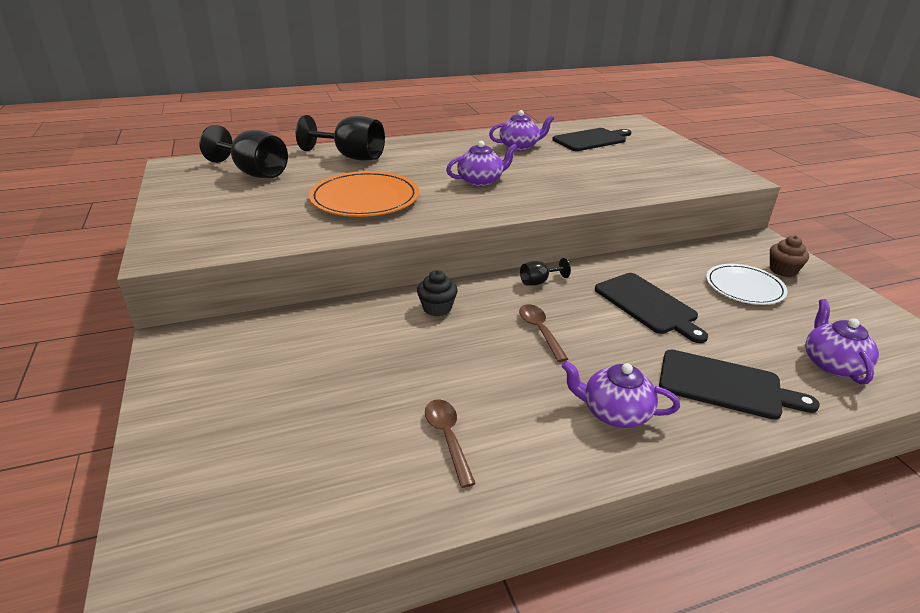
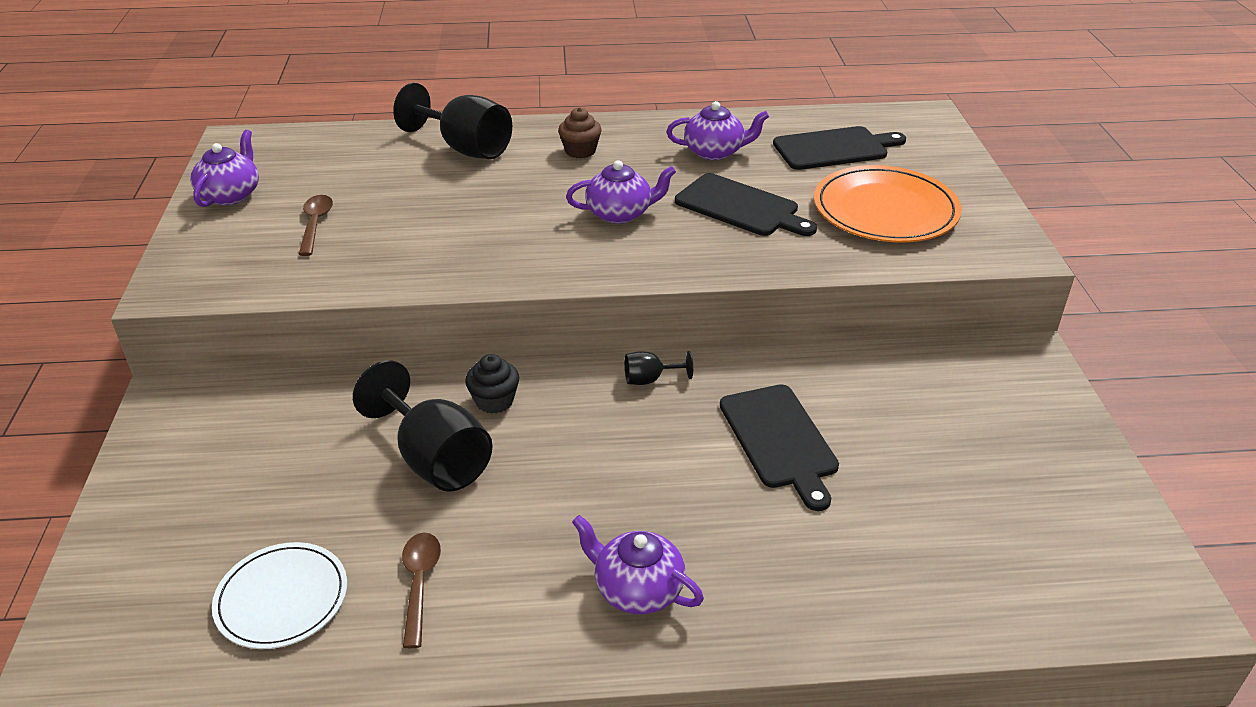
camera: 15 degrees right, 5 degrees up
(254, 173) = (327, 165): black goblet -> black goblet (435, 459)
(365, 198) = (448, 227): orange plate -> orange plate (885, 210)
(539, 331) = (608, 456): brown spoon -> brown spoon (315, 224)
(725, 385) = (807, 579): black cutting board -> black cutting board (741, 207)
(744, 287) = (942, 432): white plate -> white plate (282, 598)
(782, 270) = (1023, 413): brown cupcake -> brown cupcake (580, 151)
(832, 364) = (983, 575): purple teapot -> purple teapot (231, 195)

